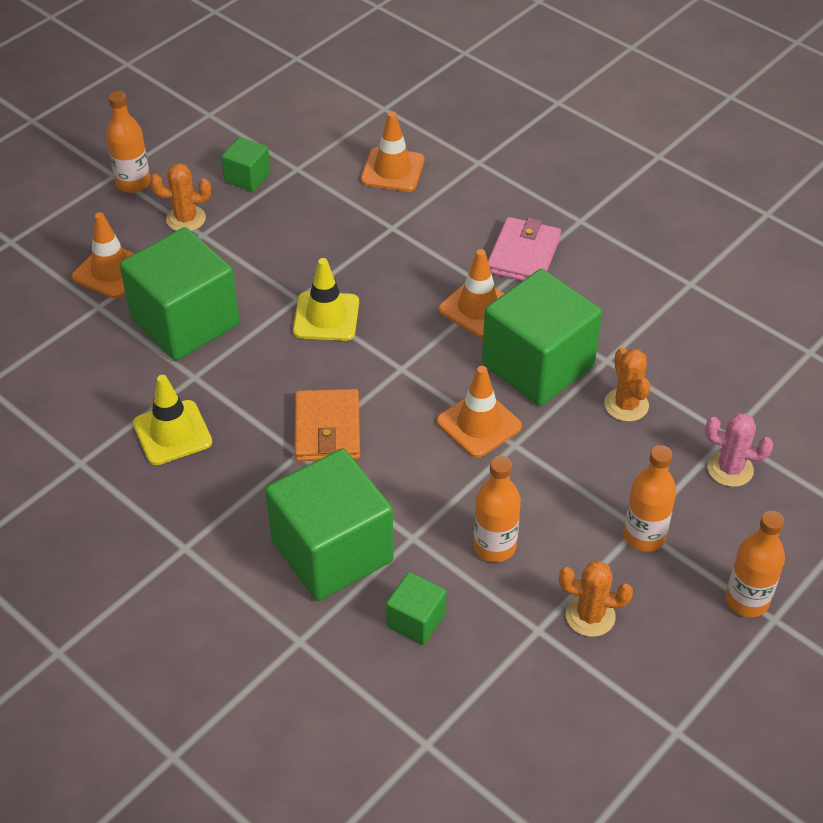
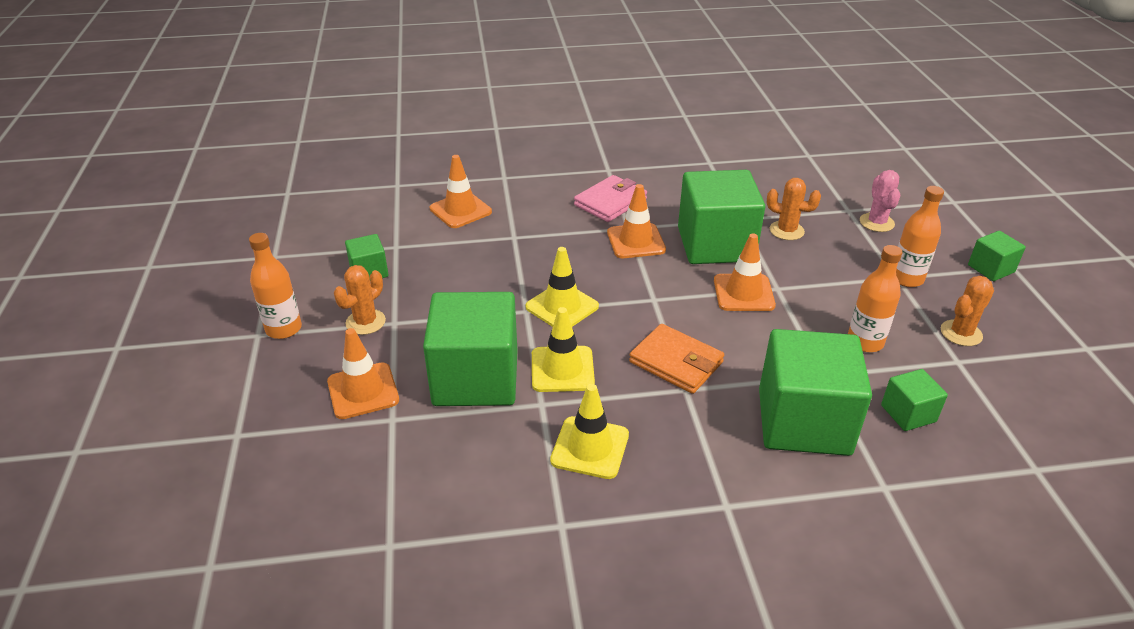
camera: 50 degrees left, 10 degrees down
(246, 364) = (562, 369): none -> yellow traffic cone
(523, 255) = (610, 202): pink wallet -> pink wallet turned 75 degrees clockwise
(730, 469) = (876, 222): pink cactus -> pink cactus turned 60 degrees counterclockwise
(747, 600) = (991, 269): orange bottle -> green cube

